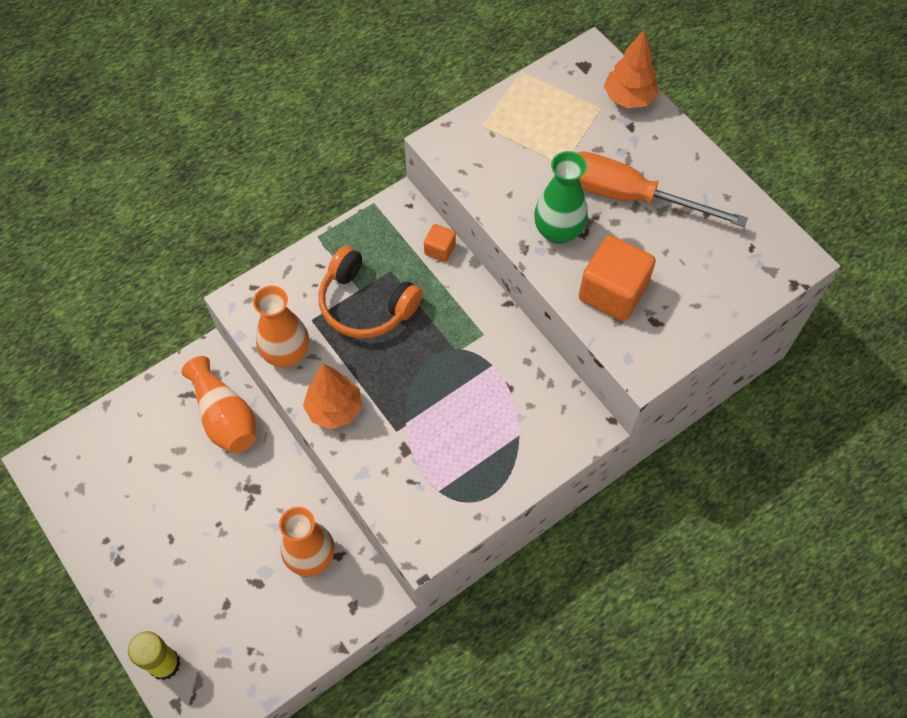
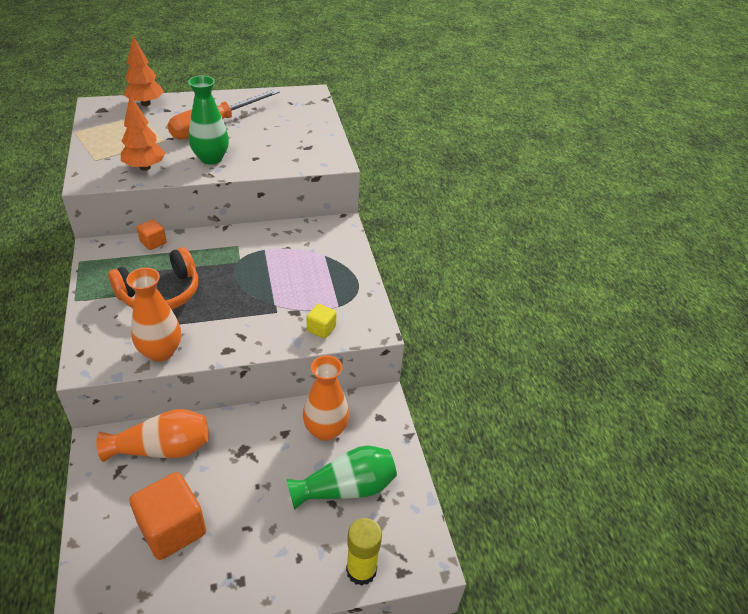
camera: 70 degrees left, 20 degrees down
(248, 610) = (346, 488): none -> green vase
(334, 409) = (232, 339): orange tree -> orange tree (145, 167)
(392, 489) = (321, 329): none -> yellow cube
(612, 292) = (274, 154): orange cube -> orange cube (172, 529)

